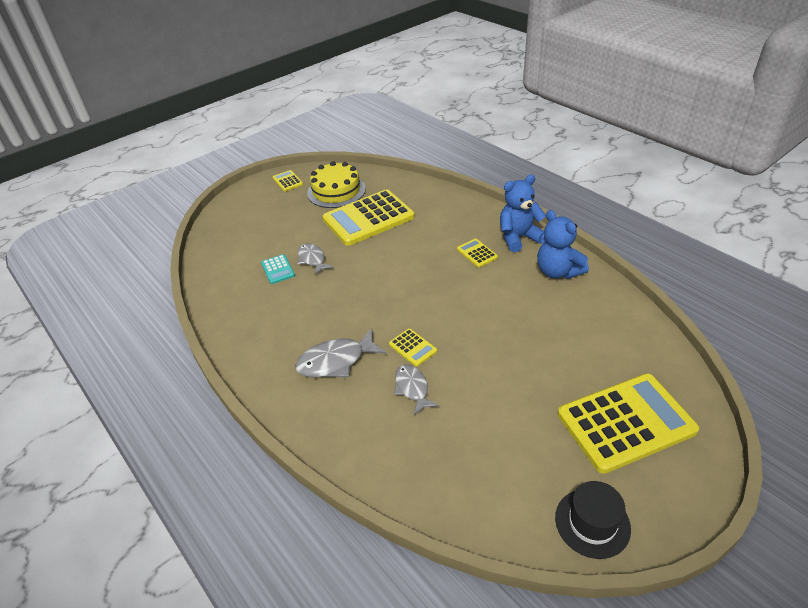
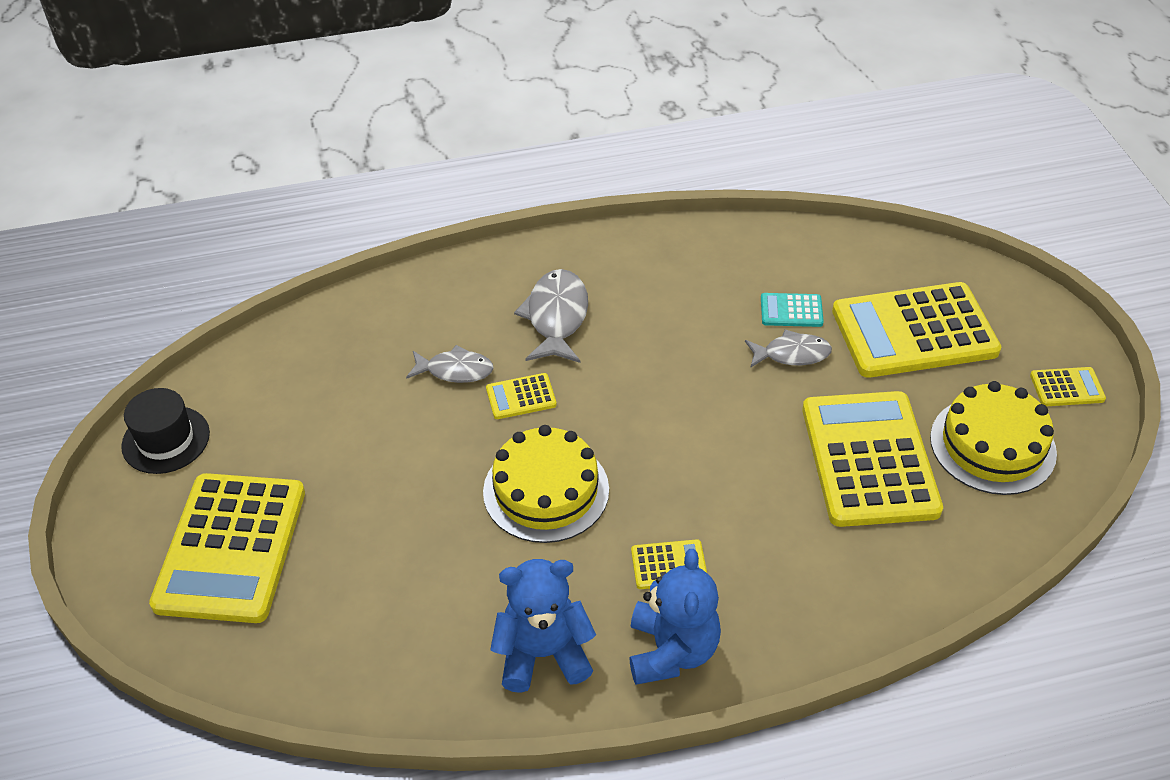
camera: 115 degrees right, 5 degrees up
(273, 227) = (914, 331): none -> yellow calculator
(469, 309) = (546, 490): none -> yellow cake

